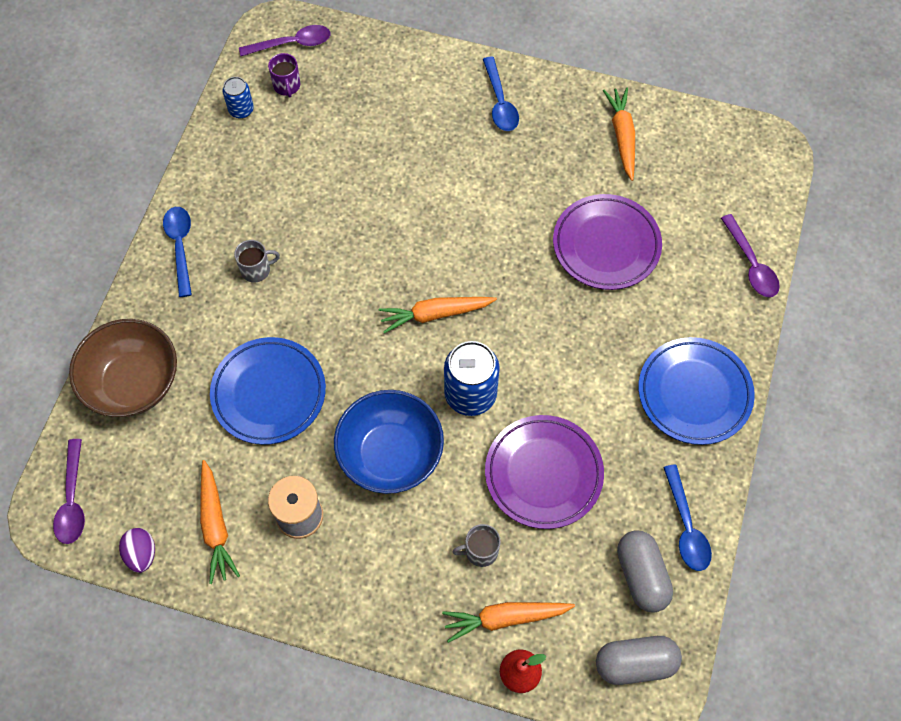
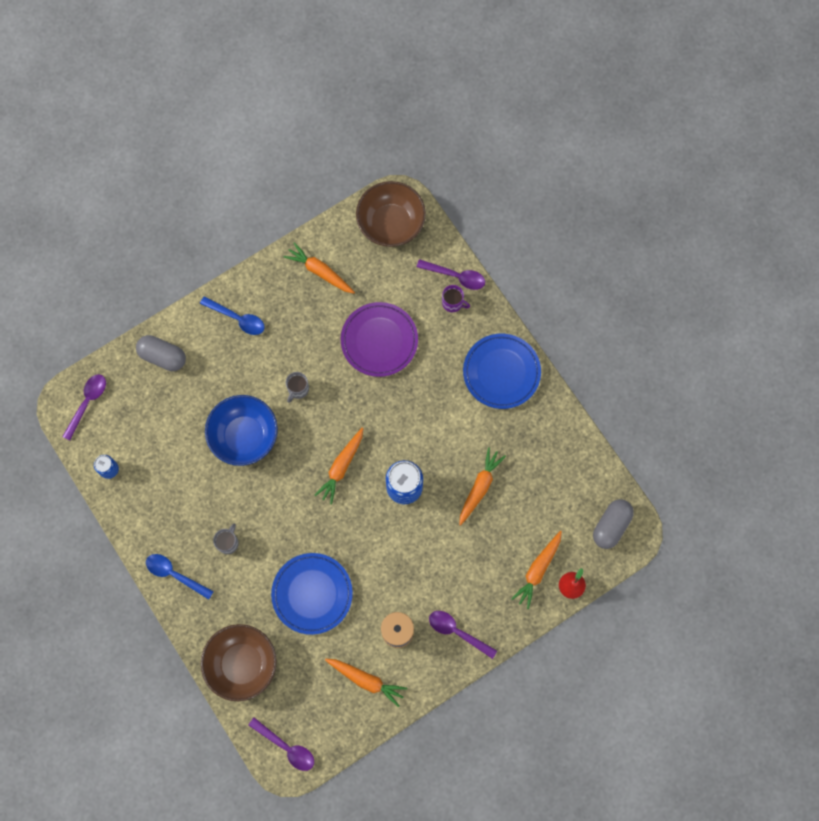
camera: 50 degrees left, 10 degrees up
(141, 554) = (349, 731): purple egg -> none
(287, 86) = (116, 430): purple mug -> purple mug (453, 303)
(353, 583) = (457, 632): none -> purple spoon
(390, 454) = (403, 557): blue bowl -> blue bowl (244, 436)
(480, 551) = (493, 554): grey mug -> grey mug (298, 389)
(543, 474) = (479, 487): purple plate -> orange carrot
(641, 575) = (572, 484): grey capsule -> grey capsule (163, 356)
(686, 526) = (566, 440): blue spoon -> none
(740, 161) = (391, 223): none -> brown bowl

